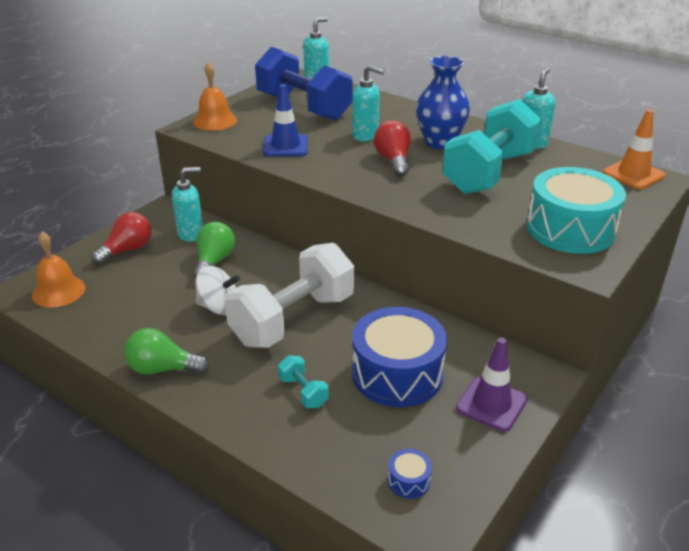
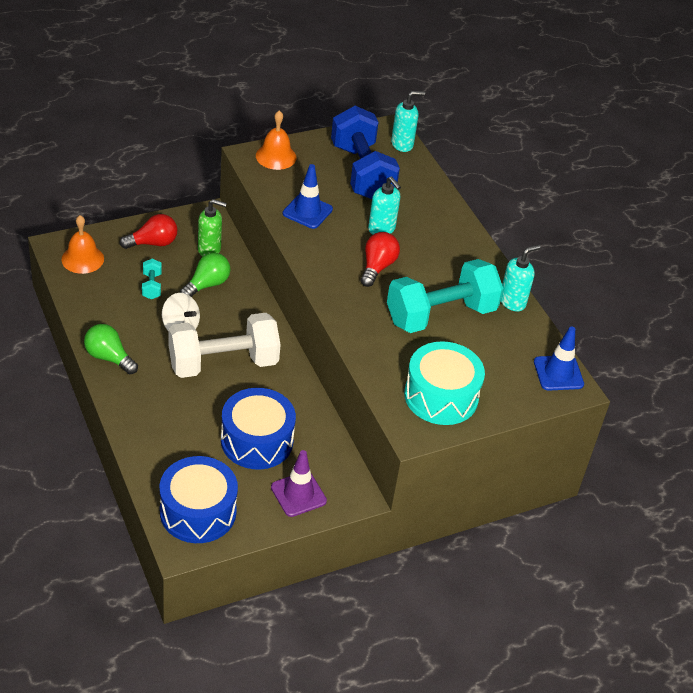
camera: 25 degrees right, 10 degrees up
(191, 234) = (209, 250): turquoise soap dispenser -> green soap dispenser
(303, 392) = (184, 421): turquoise dumbbell -> turquoise dumbbell (151, 286)
(409, 480) = (198, 511): blue drum -> blue drum, size x2.49
(440, 142) = (435, 265): blue vase -> none
(633, 174) = (558, 373): orange traffic cone -> blue traffic cone

